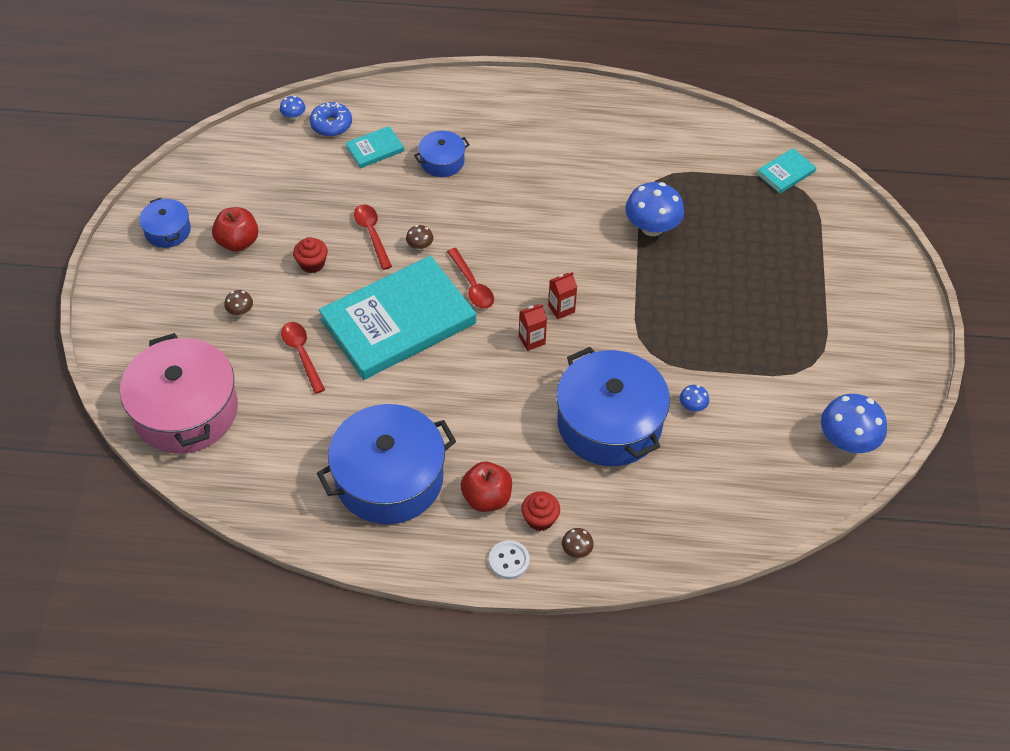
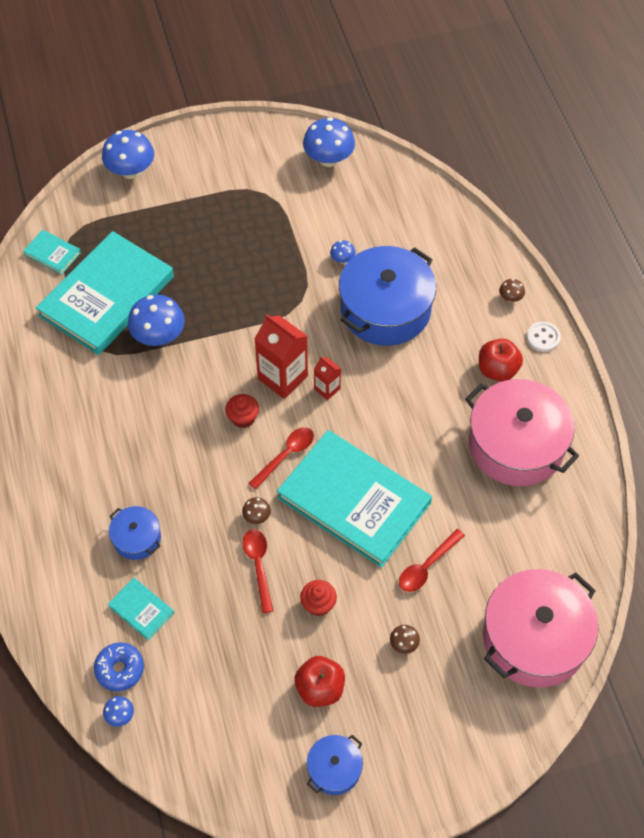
camera: 110 degrees left, 5 degrees up
(372, 234) = (258, 565): red spoon -> red spoon turned 120 degrees clockwise
(389, 478) = (516, 445): blue pot -> pink pot
(540, 519) = (497, 329): red cupcake -> red cupcake (243, 418)
(561, 309) = (282, 377): red carton -> red carton, size x1.91
(716, 201) = (107, 296): none -> turquoise book
(880, 257) = (131, 171): none -> blue mushroom

